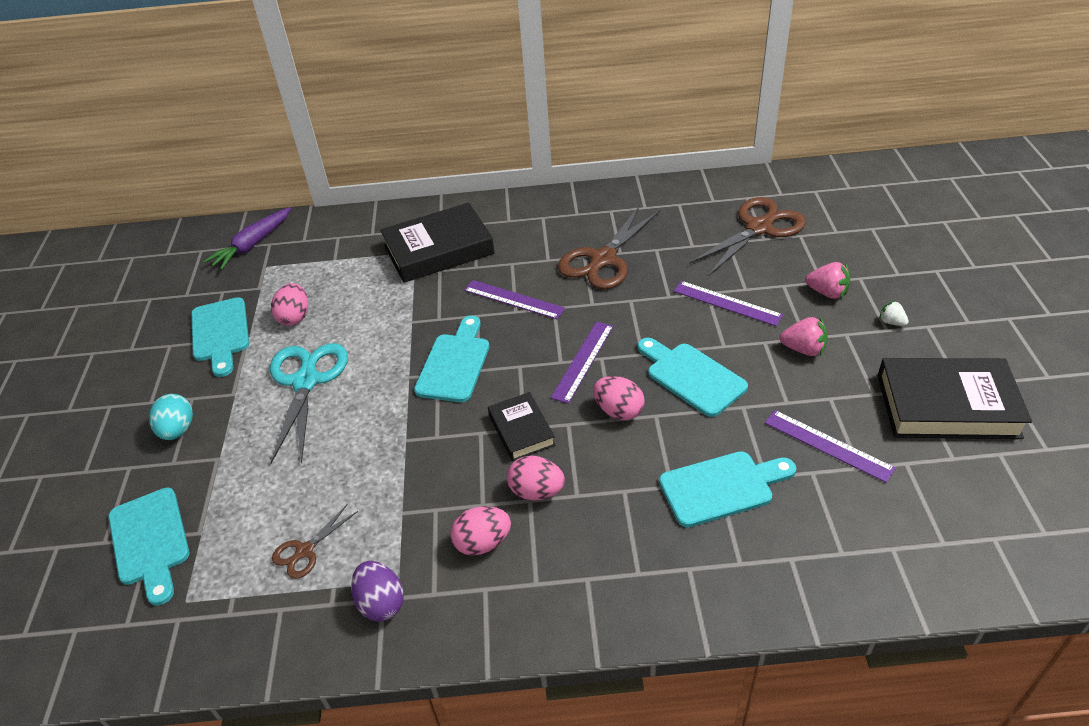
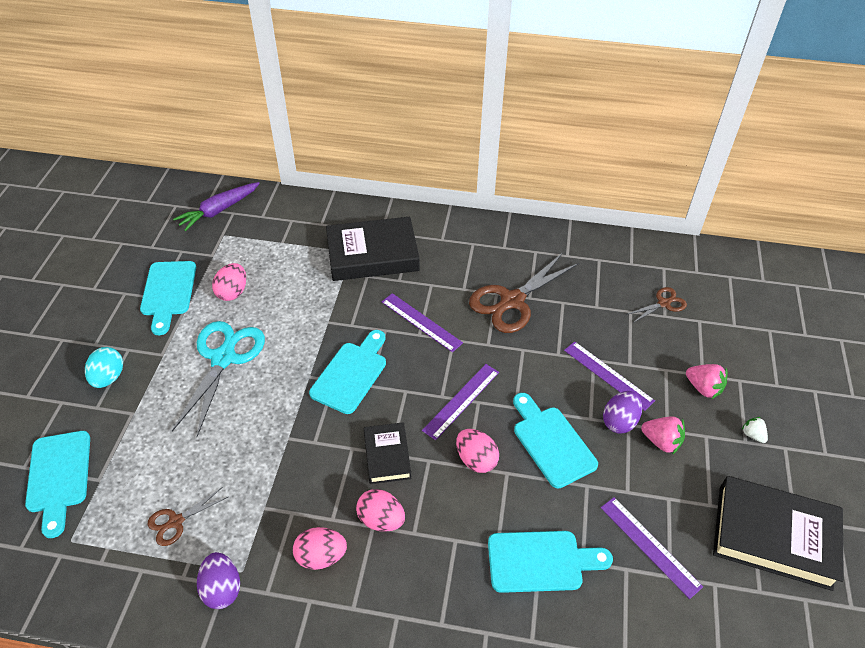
camera: 10 degrees right, 5 degrees up
(754, 341) = (619, 421): none -> purple egg
(759, 228) = (663, 303): brown scissors -> brown scissors, size x0.50

